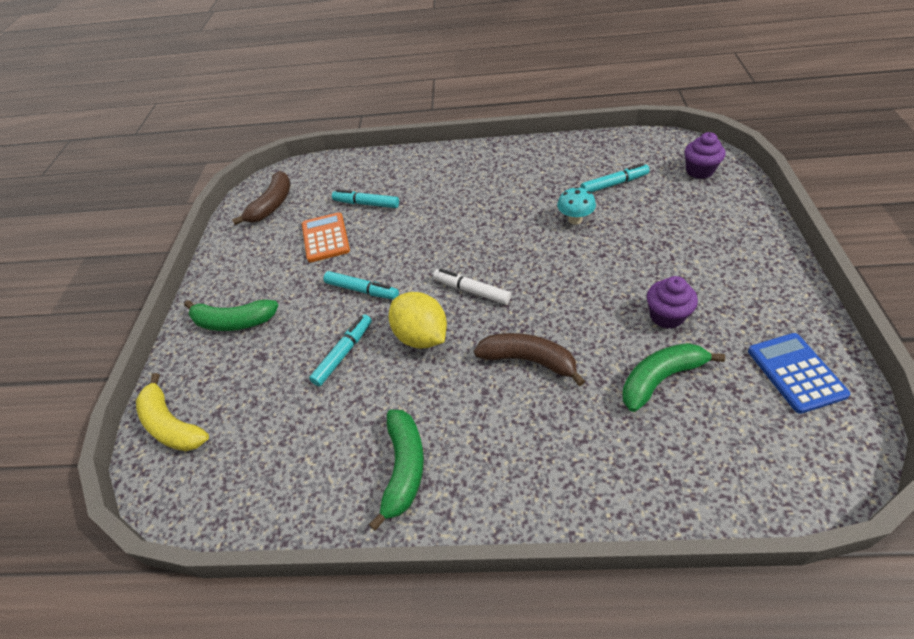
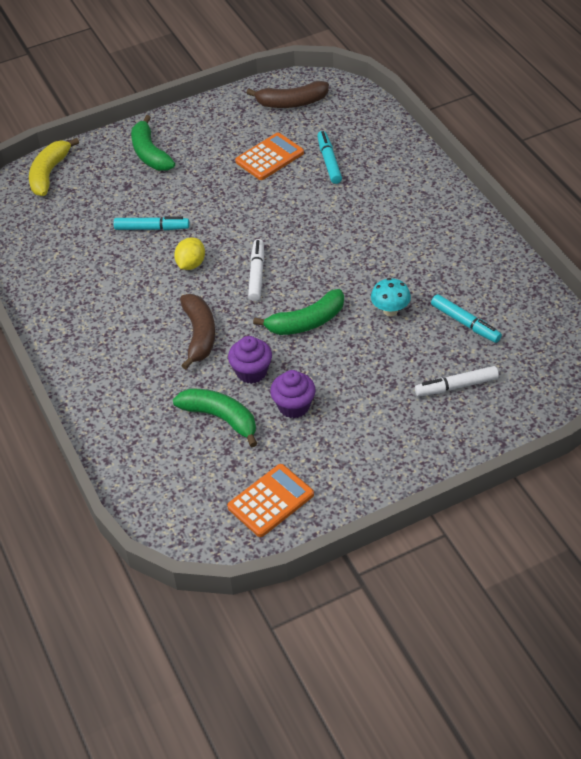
camera: 60 degrees right, 0 degrees up
(362, 290) = (221, 208): turquoise marker -> none
(404, 468) = (72, 303): green banana -> green banana (306, 322)
(421, 337) = (191, 264): yellow lemon -> yellow lemon, size x0.64
(685, 208) = (456, 386): none -> white marker
(699, 171) = (530, 384): purple cupcake -> purple cupcake (251, 372)
(796, 372) = (271, 501): blue calculator -> orange calculator

